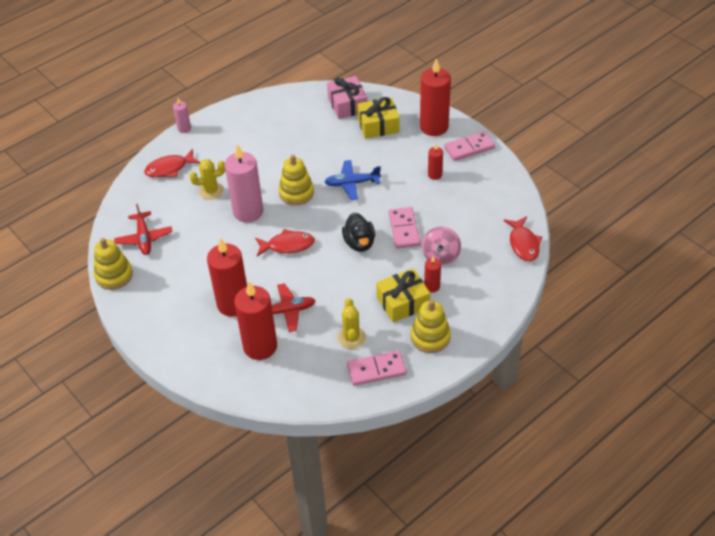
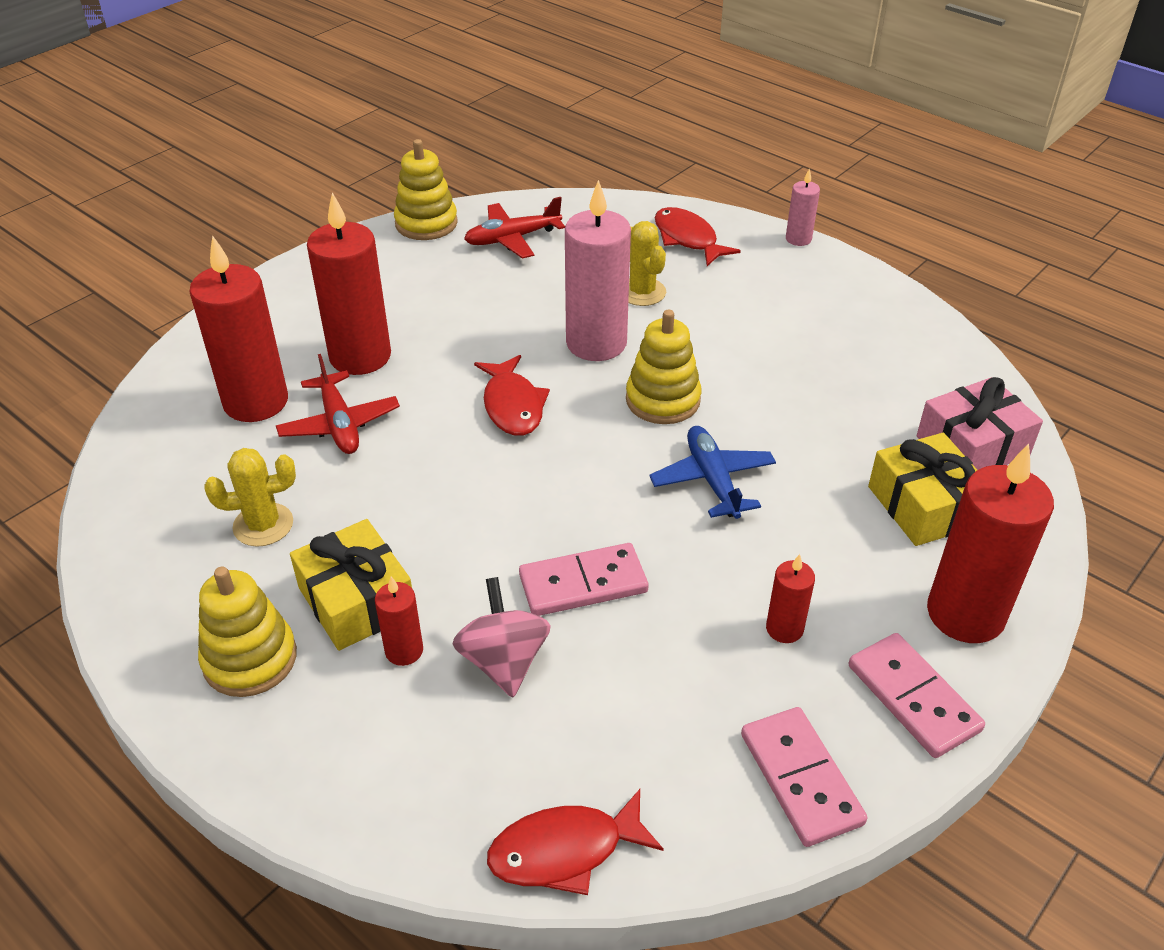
camera: 80 degrees right, 5 degrees down
(359, 243) = (531, 510): black duck -> none
(376, 370) = (172, 572): pink domino -> pink domino (801, 778)
(440, 256) = (504, 661): pink spinning top -> pink spinning top turned 75 degrees clockwise

